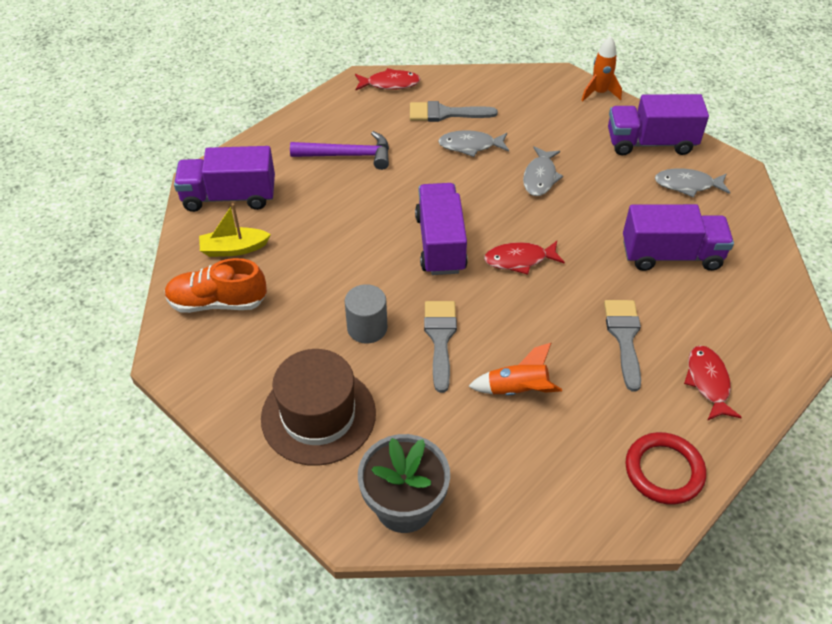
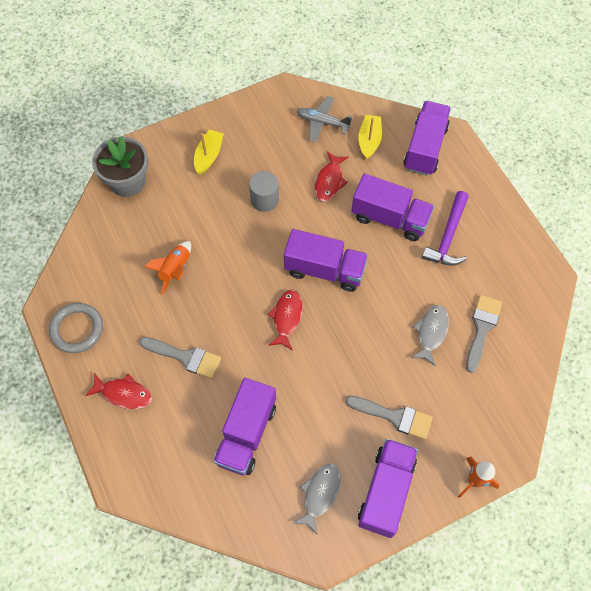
camera: 110 degrees right, 15 degrees up
(217, 302) = (322, 122): orange shoe -> grey plane
(318, 415) = (208, 156): brown hat -> yellow boat
(344, 205) = (390, 218): none -> purple truck
(390, 84) = (538, 297): red fish -> red fish (329, 181)
(440, 338) = (237, 239): grey brush -> grey brush (394, 416)
(540, 177) = (372, 372): grey fish -> none
(664, 471) = (77, 329): red ring -> grey ring

